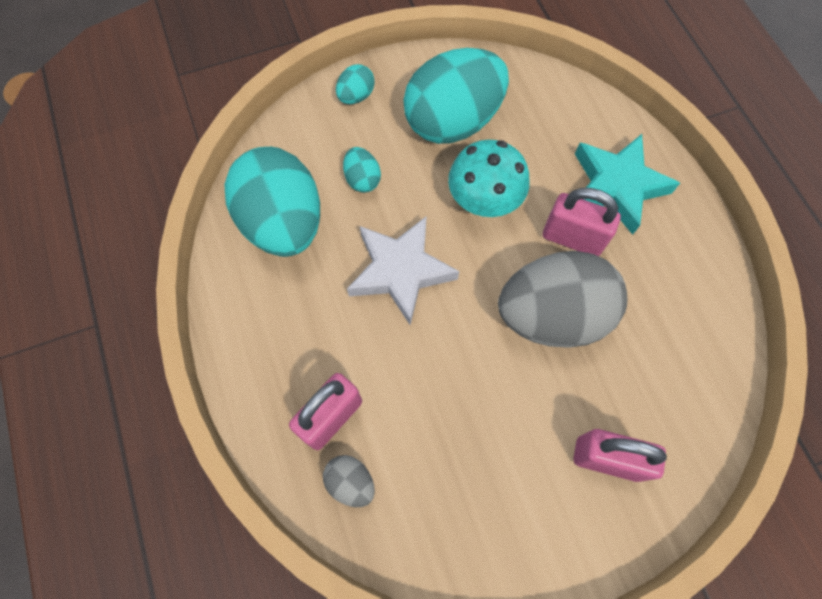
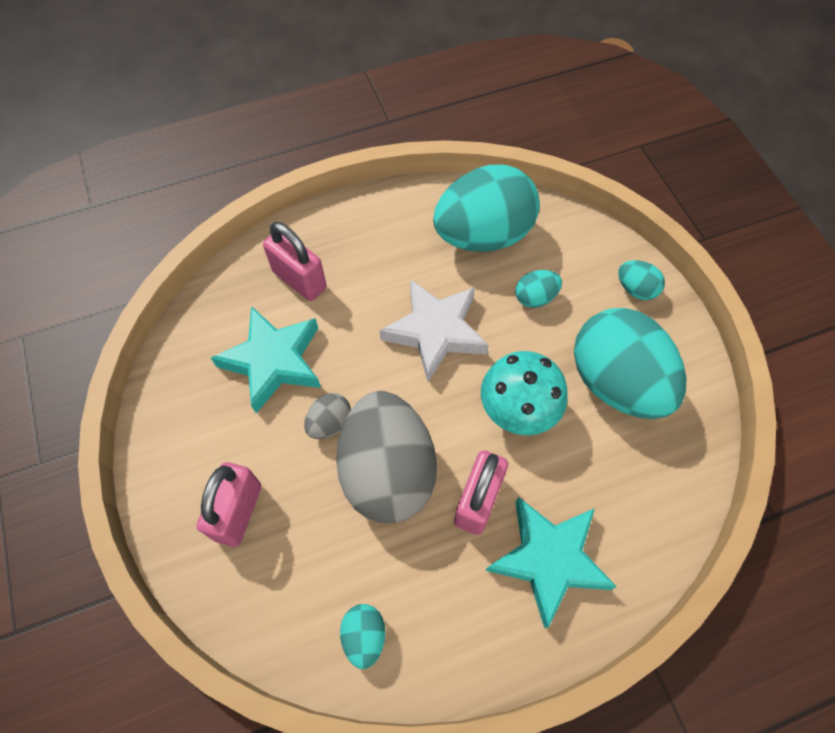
camera: 90 degrees right, 5 degrees down
(351, 482) = (244, 296): grey egg -> grey egg (329, 423)
(437, 438) = (273, 361): none -> turquoise star
(702, 332) = (364, 636): none -> turquoise egg

